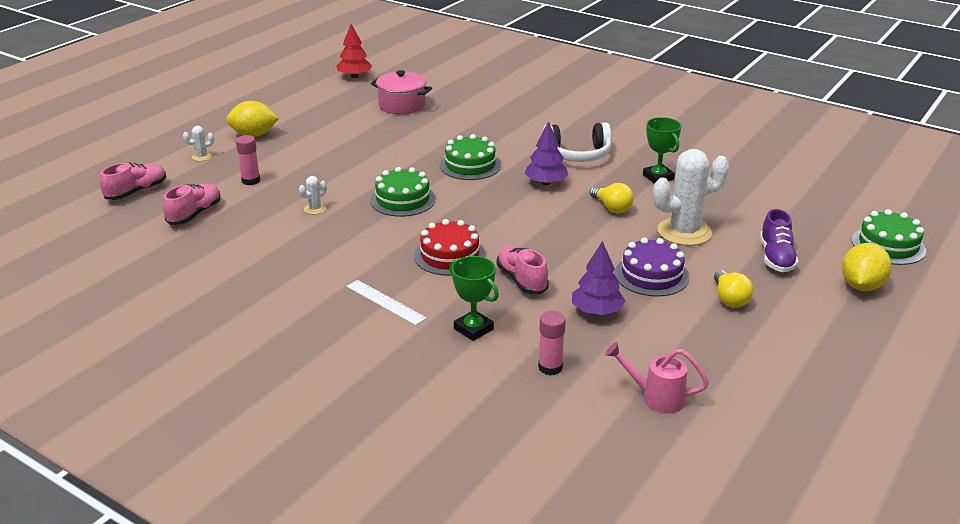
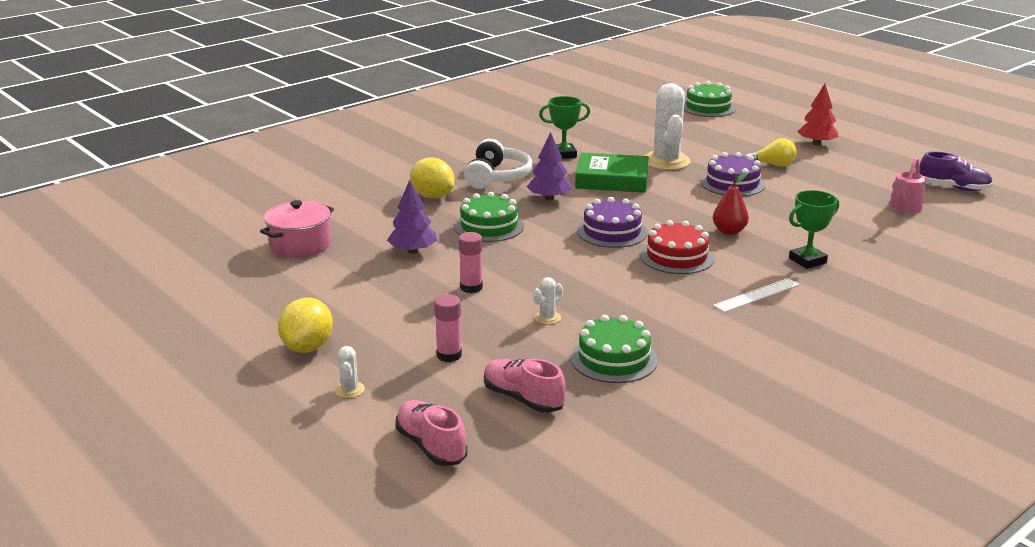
camera: 75 degrees left, 5 degrees down
(315, 209) = (547, 318): white cactus -> white cactus turned 75 degrees clockwise
(354, 76) = (175, 265): red tree -> red tree (816, 143)
(402, 200) = (550, 267): green cake -> green cake (614, 359)
(488, 219) = (612, 232): none -> purple cake
(521, 280) = (729, 231): pink shoe -> red pear
(550, 367) = (866, 238): pink glue stick -> pink glue stick (471, 287)
(597, 311) = (785, 210): purple tree -> purple tree (413, 251)
(612, 208) = (612, 179): yellow light bulb -> green book
(776, 258) = (716, 140): purple shoe -> purple shoe (953, 188)
(861, 286) = (762, 125): yellow lemon -> yellow lemon (433, 196)

